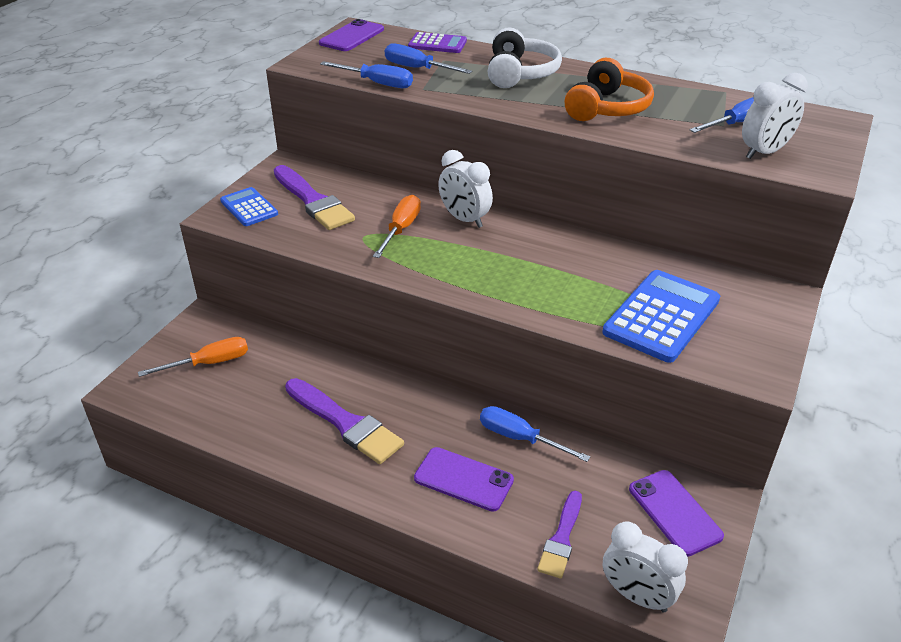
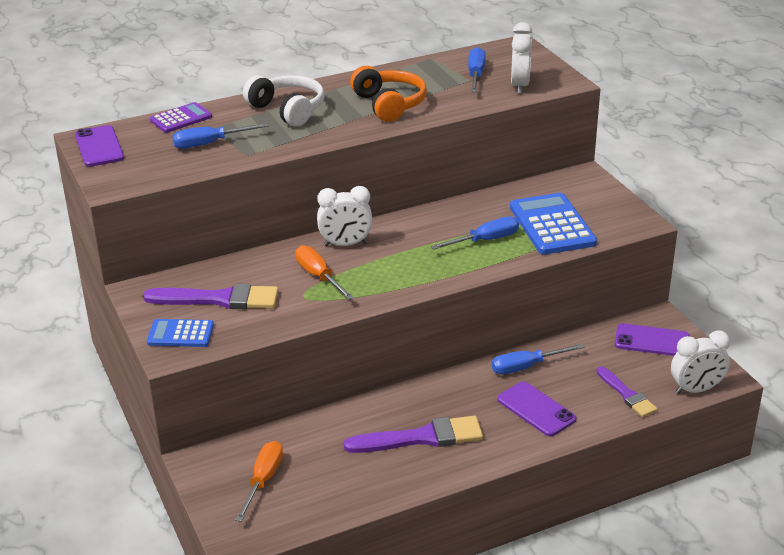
camera: 50 degrees left, 5 degrees down
(377, 83) = (206, 169): blue screwdriver -> blue screwdriver (485, 240)
(463, 479) = (536, 409): purple phone -> purple phone turned 75 degrees clockwise

